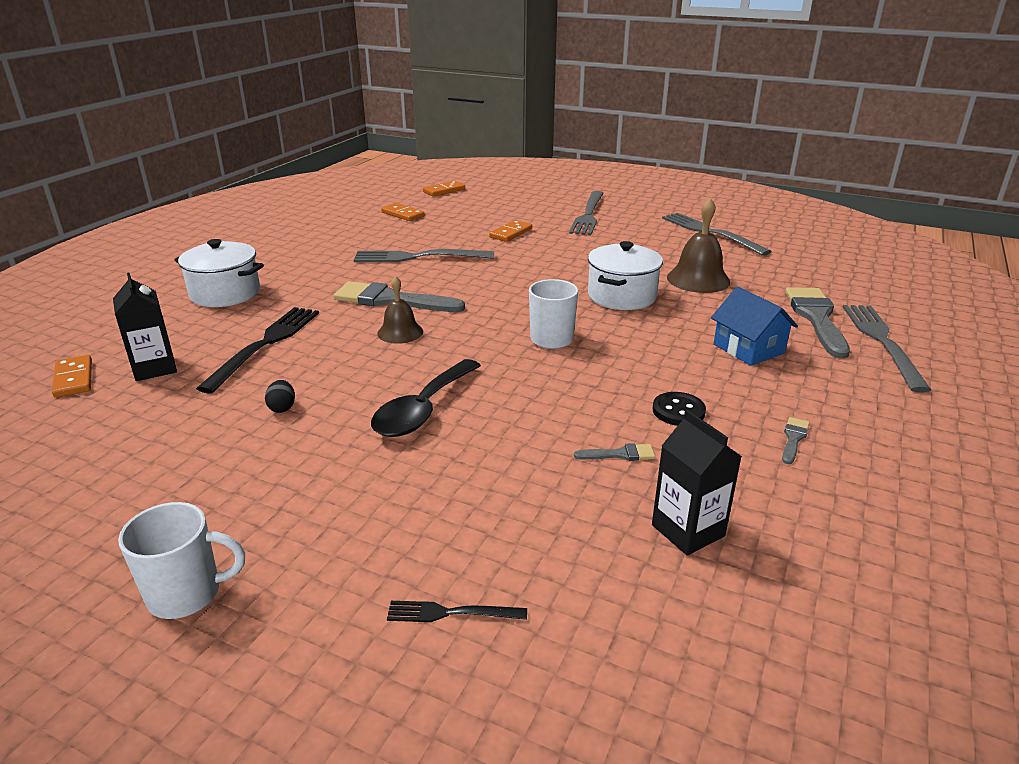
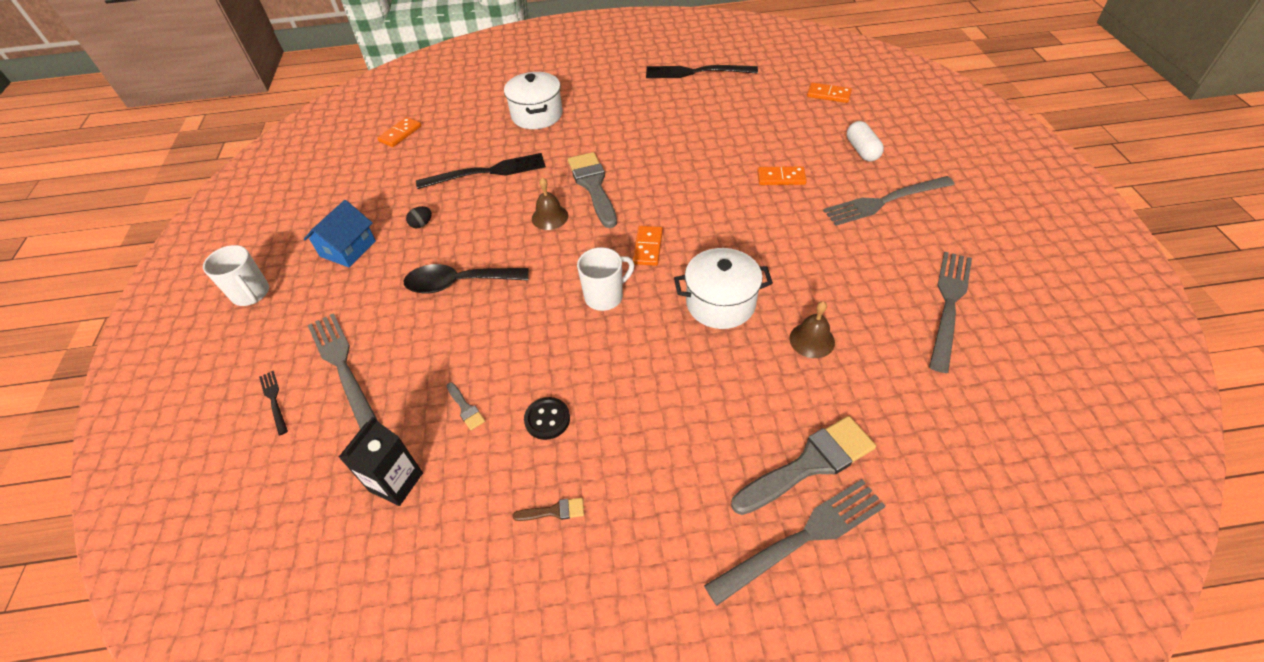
camera: 60 degrees right, 20 degrees up
(154, 368) = (430, 151): black carton -> none
(318, 216) = (696, 72): none -> black fork
(402, 214) = (749, 104): orange domino -> orange domino (647, 247)
(418, 257) = (677, 157): grey fork -> grey fork (343, 367)
(524, 203) = (862, 150): none -> white capsule
(698, 279) = (812, 340): brown bell -> brown bell, size x0.64
(748, 349) = (692, 429): blue house -> blue house (348, 249)
(793, 438) = (554, 511): grey brush -> brown brush

